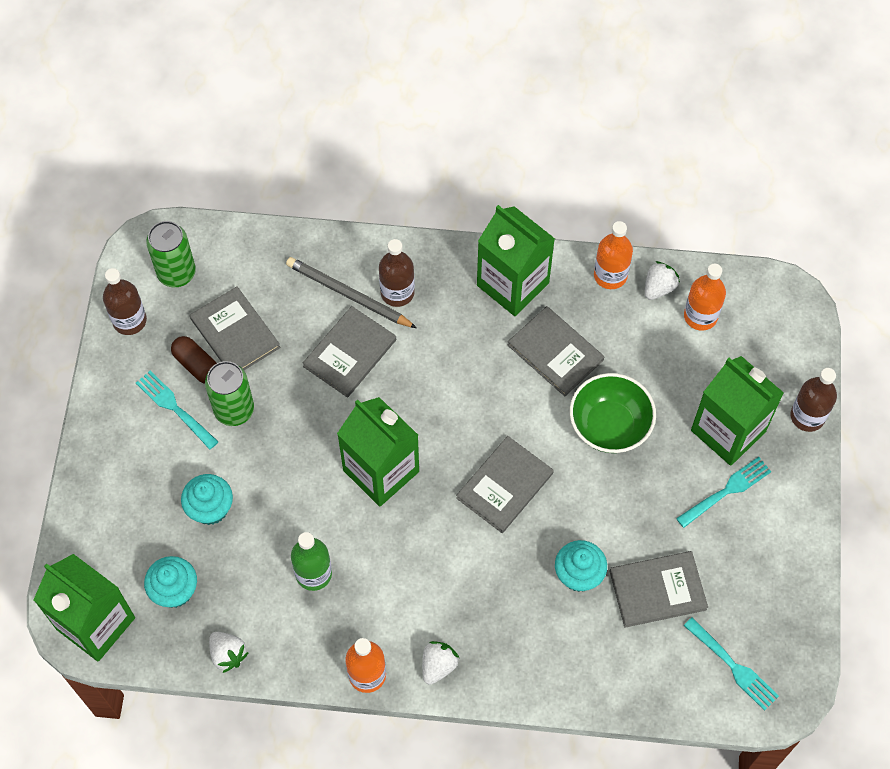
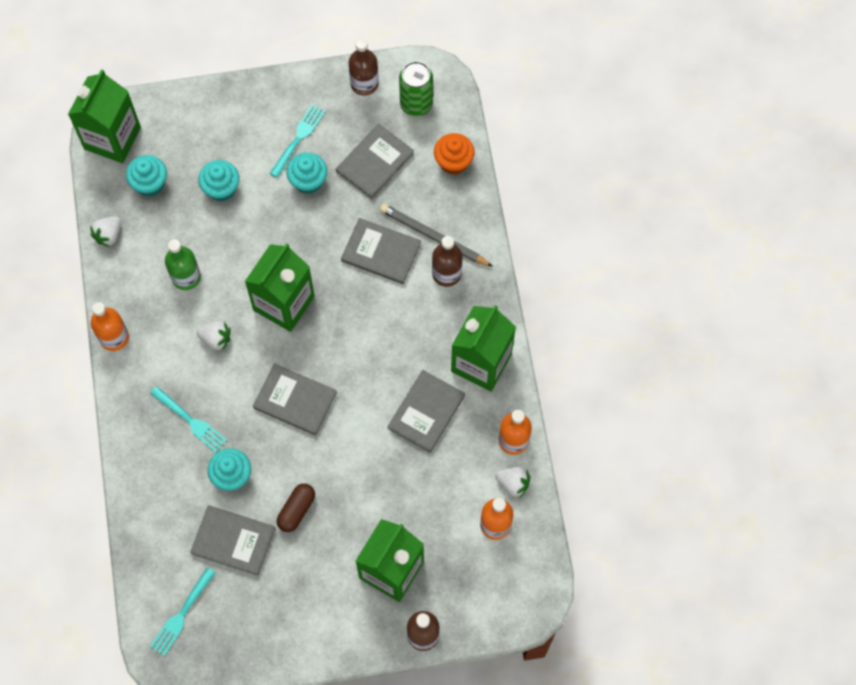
camera: 75 degrees right, 5 degrees up
(197, 365) = (339, 143): brown capsule -> brown capsule (296, 510)
(234, 409) = (308, 181): green can -> turquoise cupcake
(263, 252) = (453, 162): none -> orange cupcake
(348, 295) = (433, 237): grey pencil -> grey pencil turned 75 degrees counterclockwise
(438, 665) = (132, 387): white strawberry -> white strawberry (216, 339)
(609, 425) = (370, 471): green bowl -> none
(657, 590) = (233, 541): grey book -> grey book turned 45 degrees counterclockwise
(726, 491) = (334, 579): turquoise fork -> turquoise fork (190, 420)

